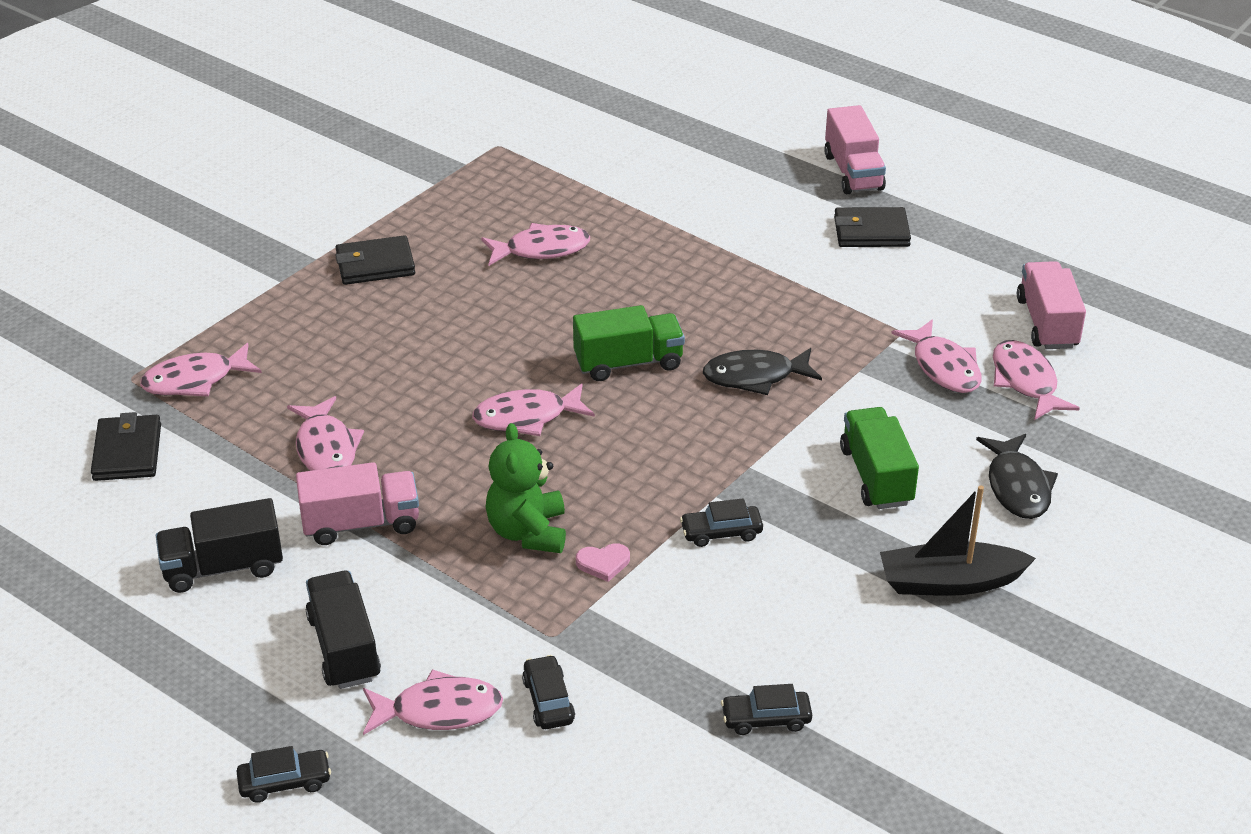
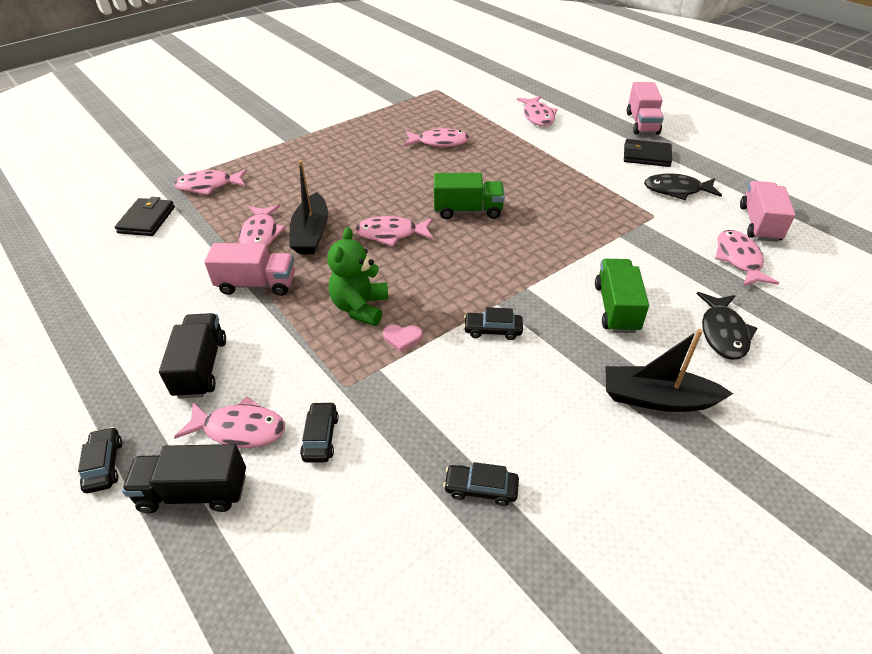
camera: 15 degrees right, 5 degrees up
(223, 567) = (158, 298): black truck -> black truck (194, 492)
(285, 782) = (104, 465): black car -> black car turned 105 degrees counterclockwise
(375, 265) = (341, 139): black wallet -> none
(404, 435) = (311, 233): none -> black boat
(755, 376) = (548, 230): black fish -> black fish (676, 190)
(943, 367) = (680, 242): pink fish -> pink fish (538, 116)

